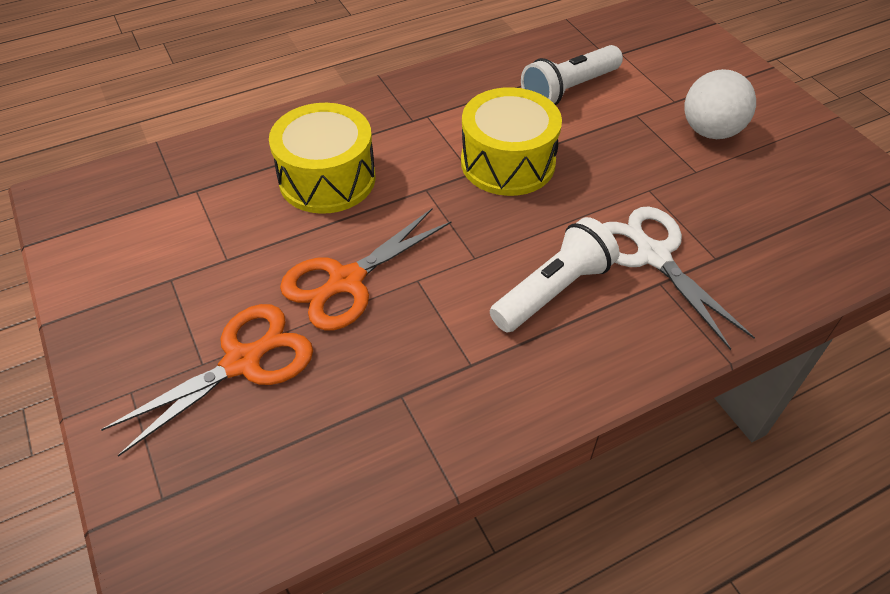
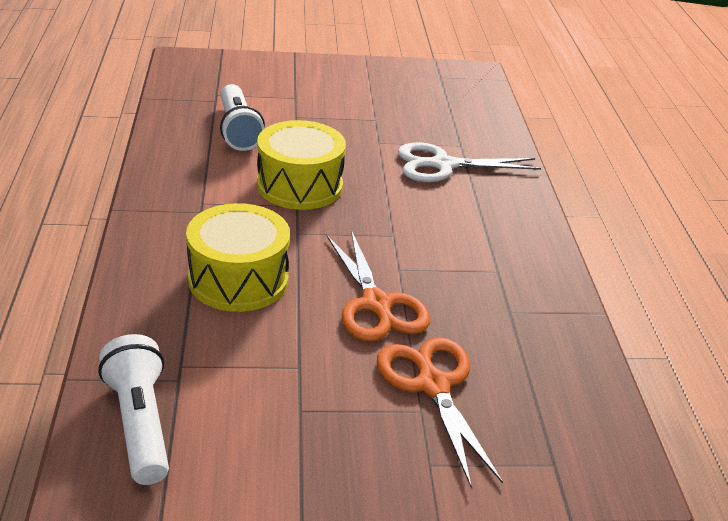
camera: 70 degrees left, 15 degrees down
(553, 290) = (449, 213): white flashlight -> white flashlight (139, 423)
(710, 131) = (340, 98): white ball -> none

